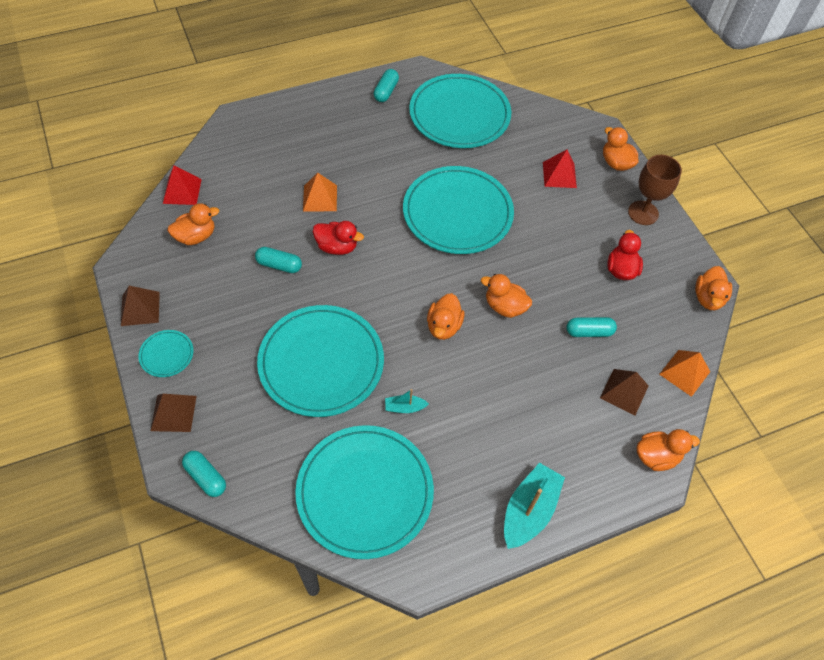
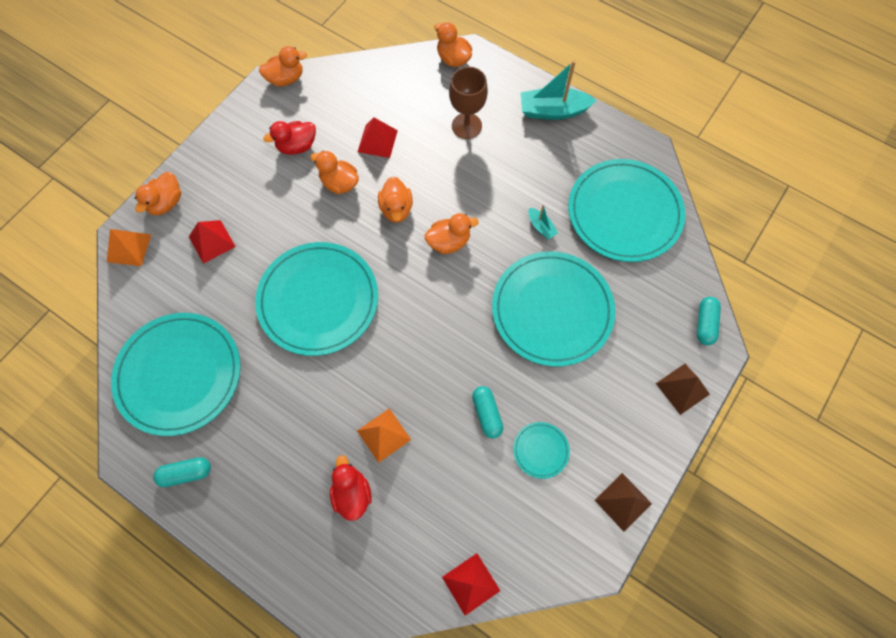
camera: 120 degrees left, 10 degrees up
(166, 354) = (643, 438): turquoise plate -> turquoise plate (540, 450)
(196, 236) = (512, 519): orange duck -> orange duck (339, 183)
(337, 247) = (430, 378): red duck -> red duck (352, 493)
(589, 332) = (377, 141): turquoise capsule -> red pyramid
(624, 391) = (415, 97): brown pyramid -> none
(643, 213) = (219, 157): brown goblet -> brown goblet (466, 126)
(684, 373) = (370, 68): orange pyramid -> orange pyramid (129, 248)

